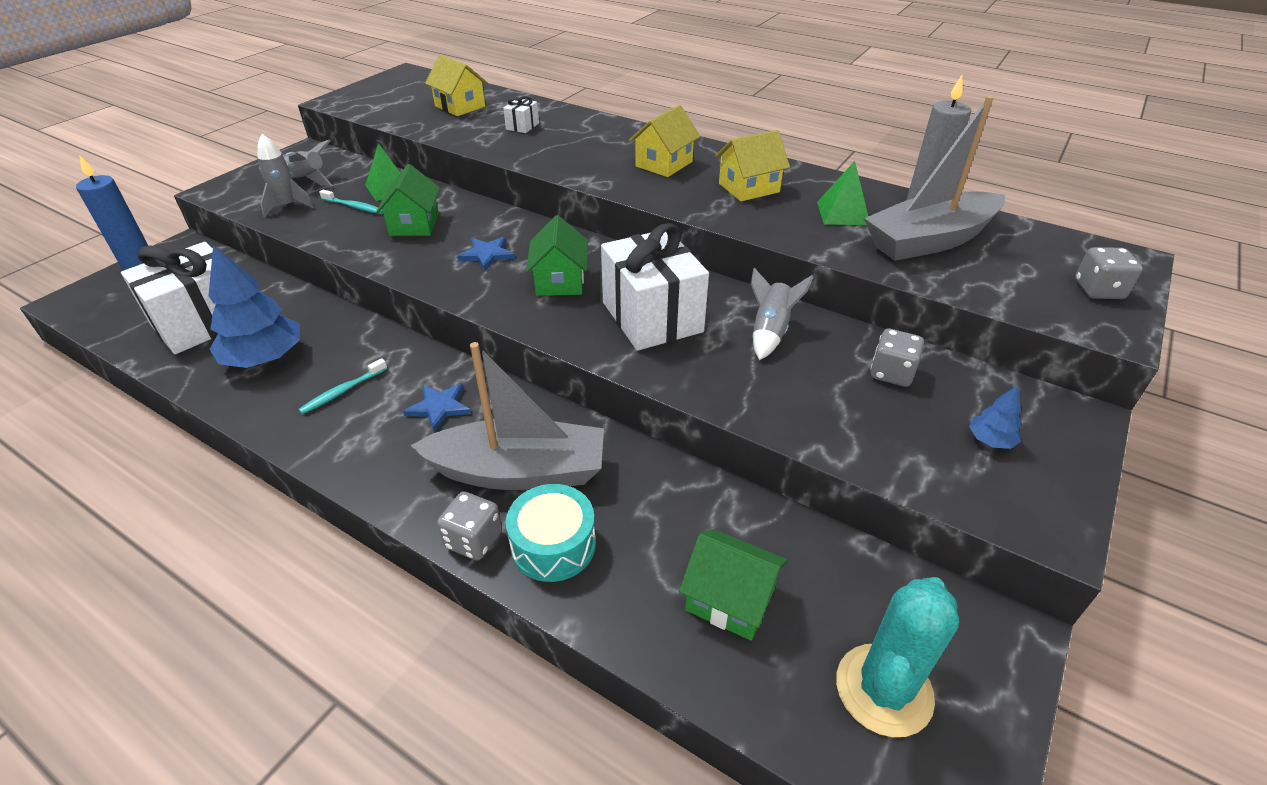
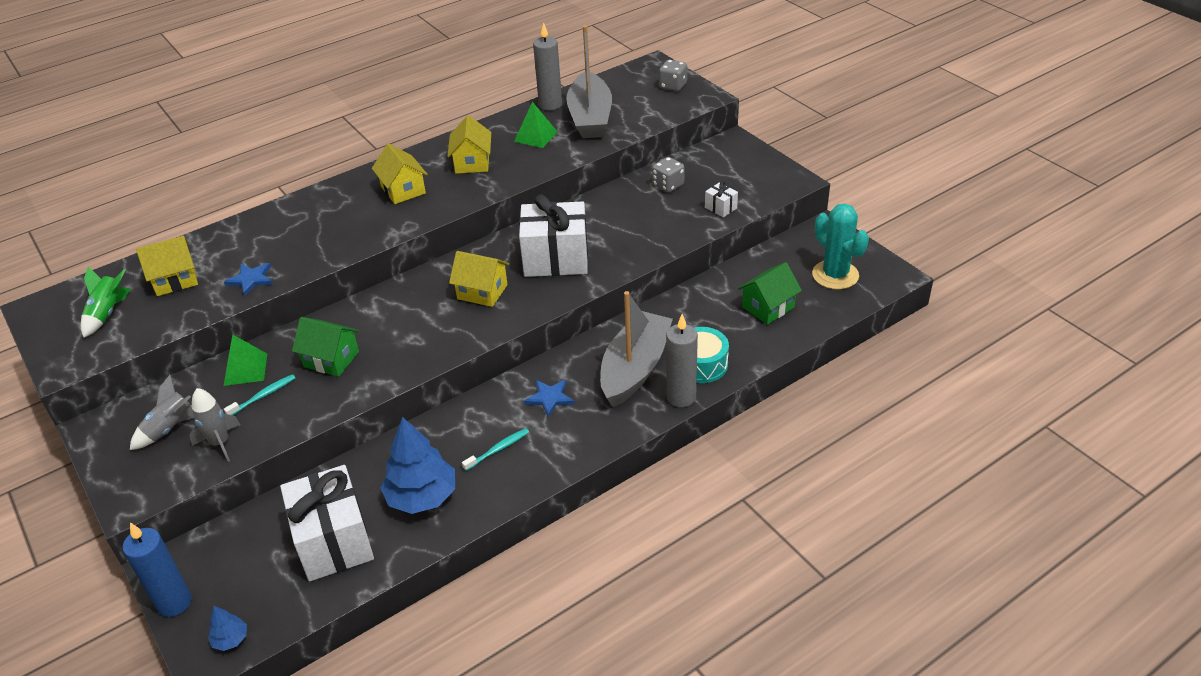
camera: 65 degrees left, 0 degrees up
(342, 391) = (498, 449): turquoise toothbrush -> turquoise toothbrush turned 105 degrees counterclockwise
(406, 96) = (107, 313): none -> green rocket
(474, 540) = (681, 397): grey dice -> grey candle
(487, 254) = (416, 323): blue star -> blue star (251, 279)
(522, 126) = (261, 248): white gift -> white gift (720, 208)
(560, 281) = (482, 292): green house -> yellow house
(770, 332) = (603, 215): grey rocket -> none
(990, 440) = (734, 174): blue tree -> blue tree (230, 639)

